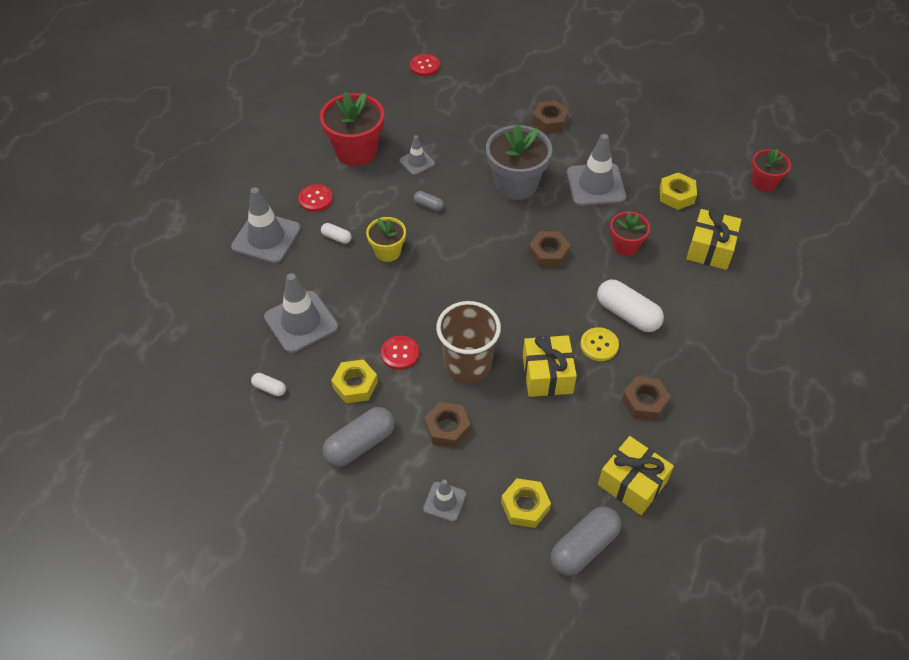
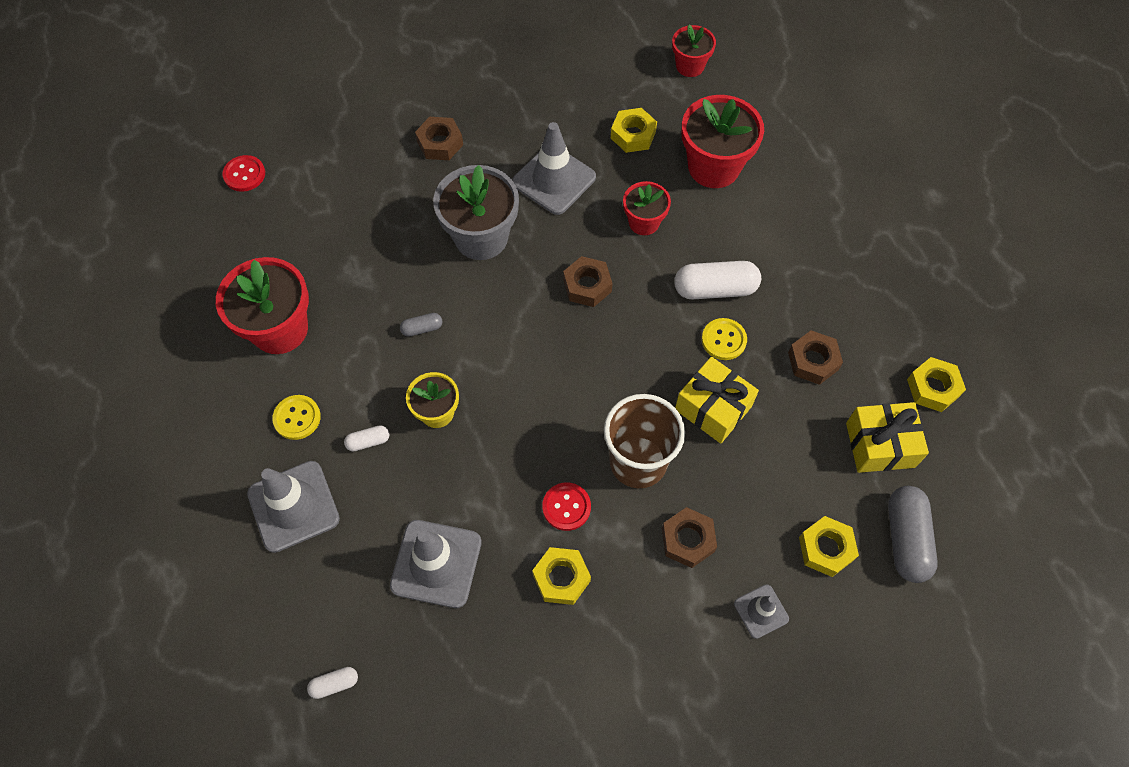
camera: 45 degrees left, 10 degrees up
(269, 388) = (484, 661): white capsule -> white capsule (334, 684)
(315, 199) = (297, 418): red button -> yellow button
(360, 444) = (631, 631): grey capsule -> none
(417, 162) = (358, 290): grey traffic cone -> none
(710, 249) = (713, 167): yellow gift -> red flower pot
(711, 483) = (933, 388): none -> yellow nut

